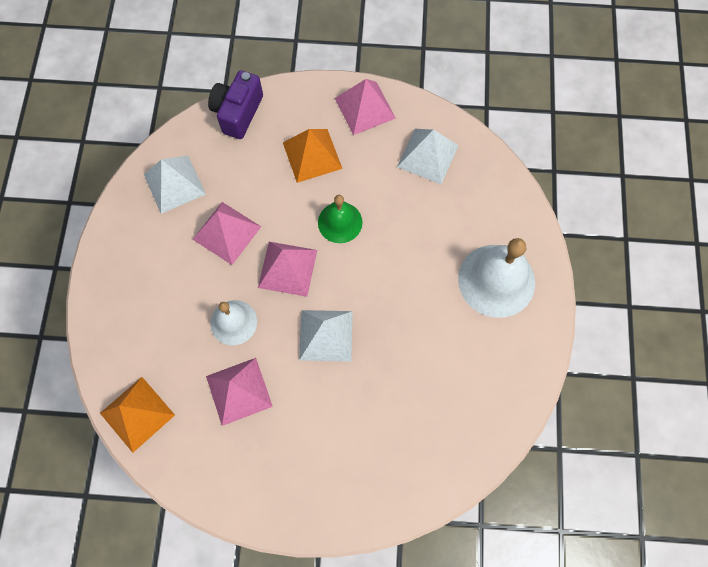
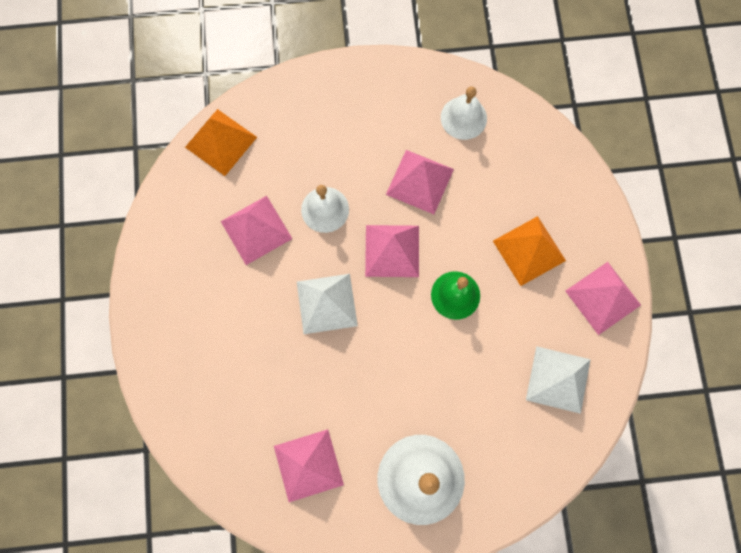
camera: 80 degrees right, 5 degrees up
(174, 184) = (463, 118): white pyramid -> white bell
(238, 113) = (562, 162): purple camera -> none
(472, 375) = (308, 465): none -> pink pyramid

